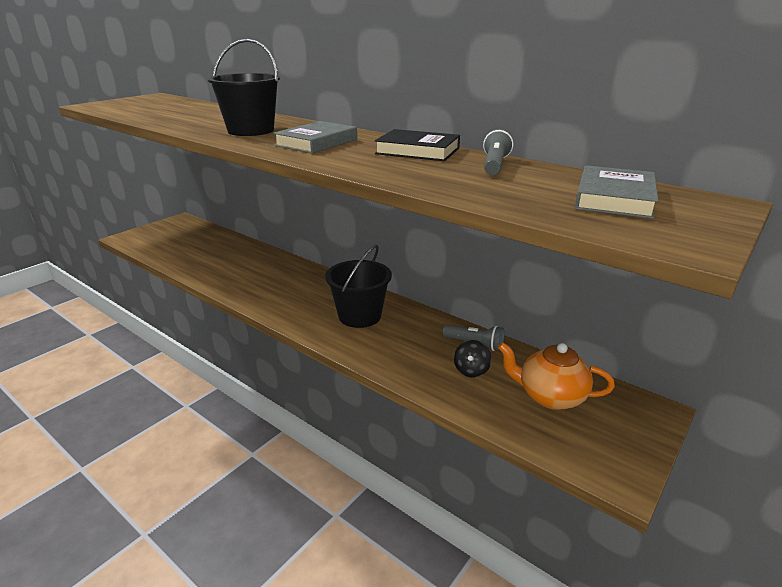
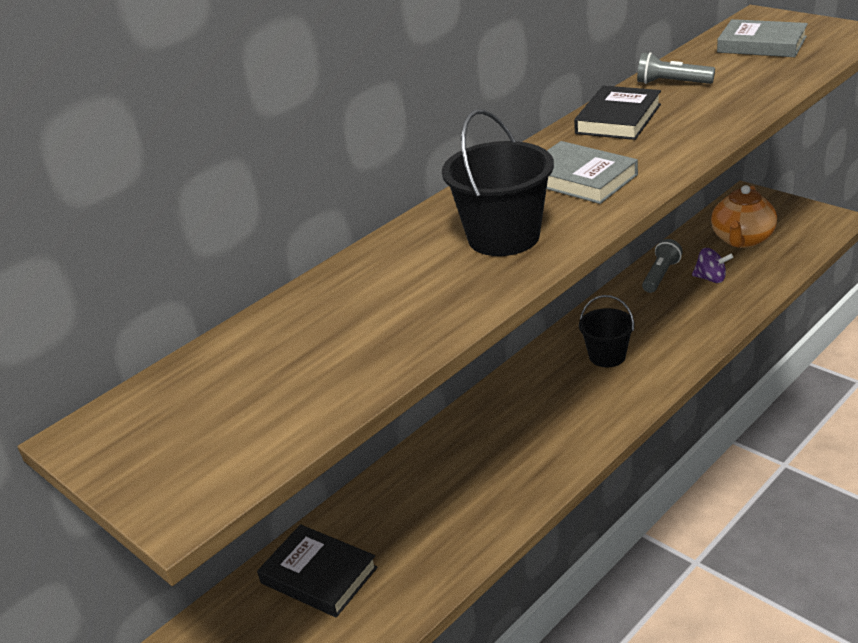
camera: 80 degrees left, 5 degrees up
(204, 241) = (318, 575): none -> black book
(359, 316) = (607, 356): black bucket -> black bucket, size x0.64
(471, 370) = (711, 278): black spinning top -> purple spinning top

